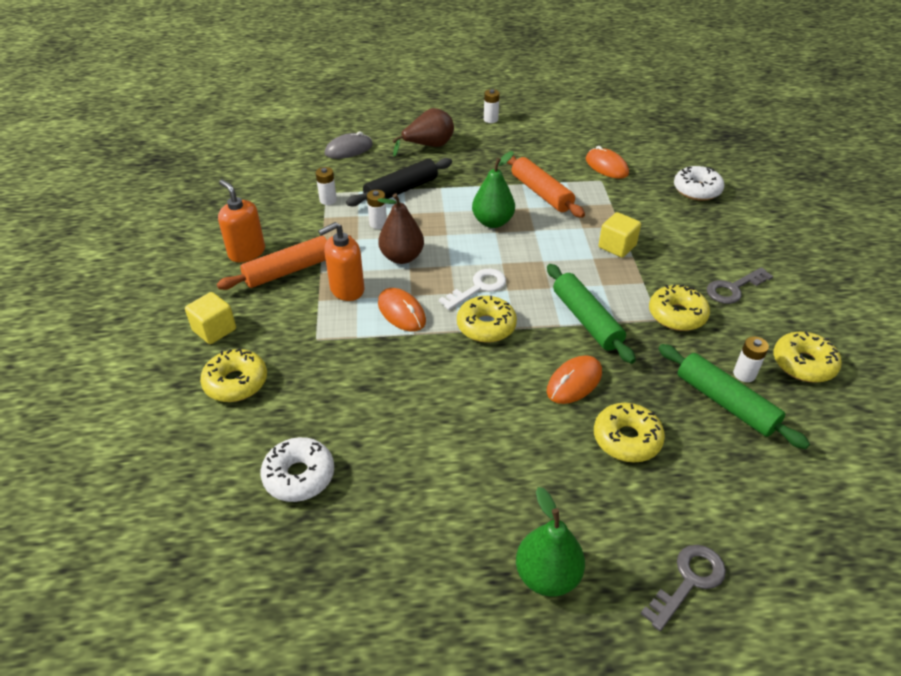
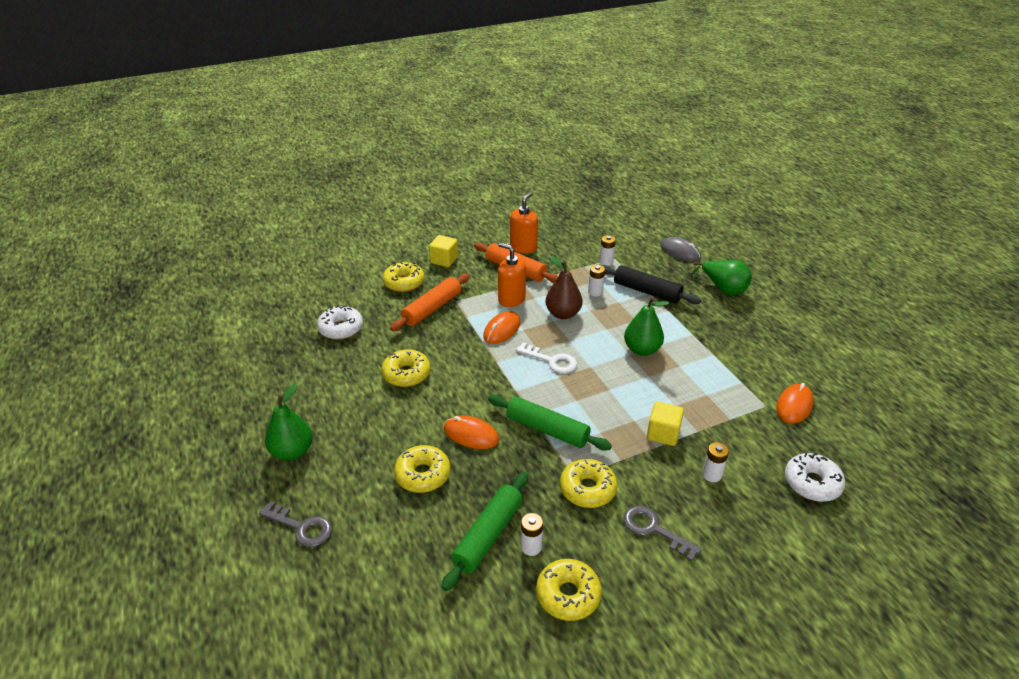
camera: 70 degrees right, 5 degrees down
(428, 146) = (723, 289): brown pear -> green pear
(486, 326) = (509, 374): yellow donut -> yellow donut (406, 374)
(490, 119) = (803, 313): white battery -> white battery (711, 474)
(541, 193) = (709, 369): orange rolling pin -> orange rolling pin (432, 309)
(586, 320) = (547, 429): green rolling pin -> green rolling pin turned 75 degrees clockwise

